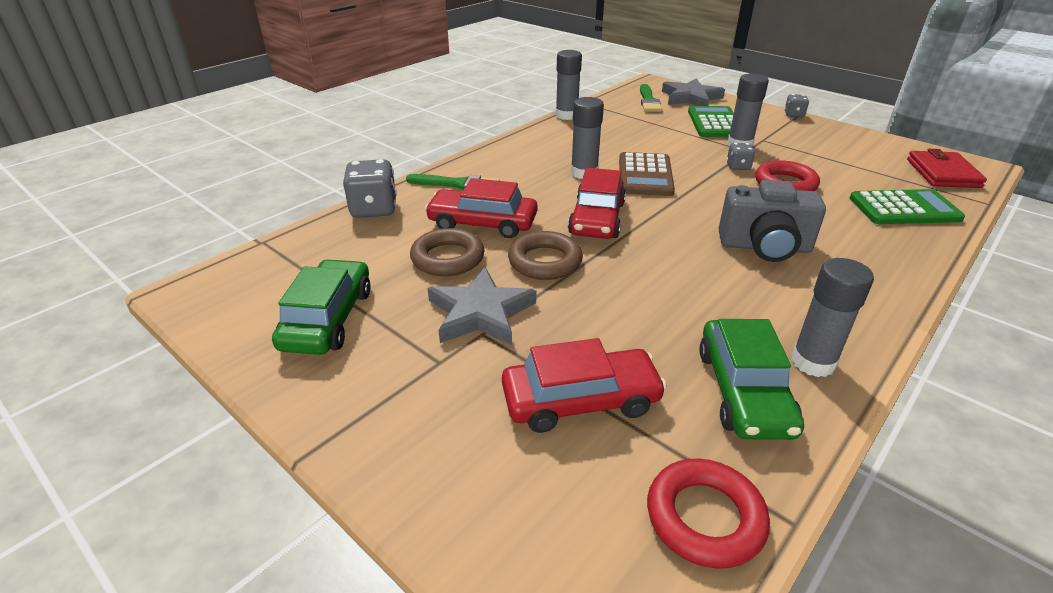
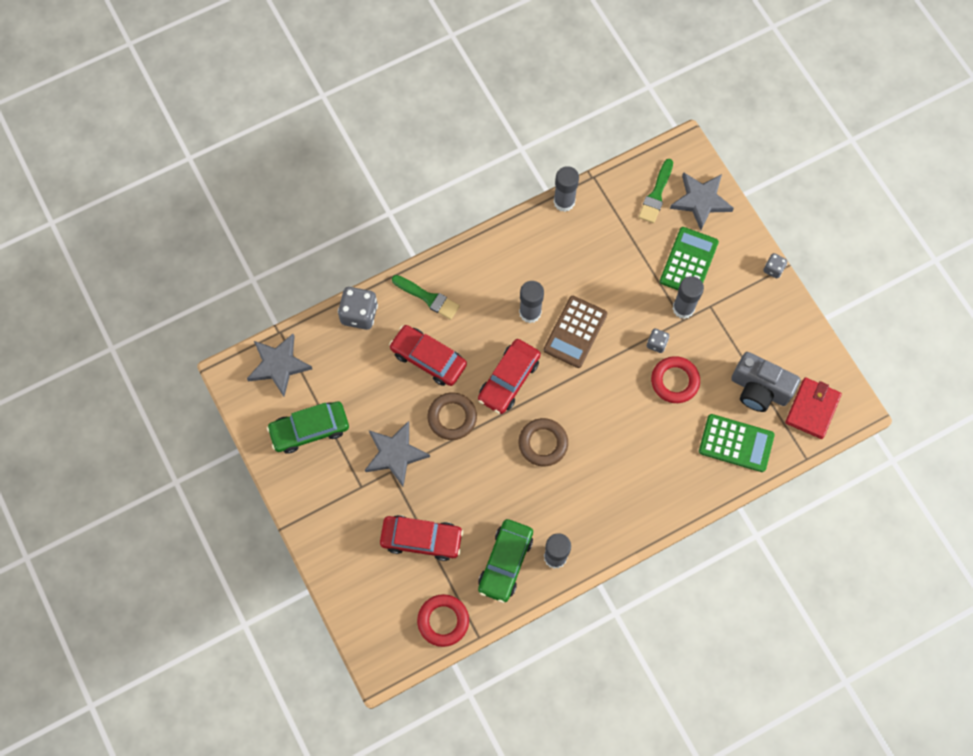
camera: 20 degrees right, 35 degrees up
(264, 268) = (279, 365): none -> grey star
(328, 318) = (309, 429): green car -> green car turned 135 degrees counterclockwise
(448, 258) = (393, 393): brown ring -> brown ring (543, 443)
(764, 247) = (602, 452): grey camera -> grey camera (759, 389)

